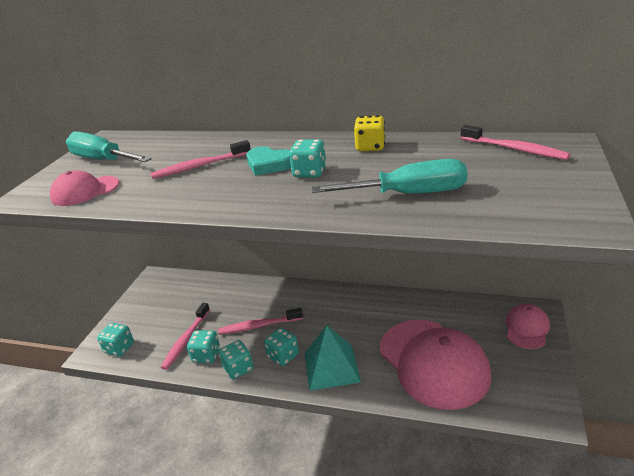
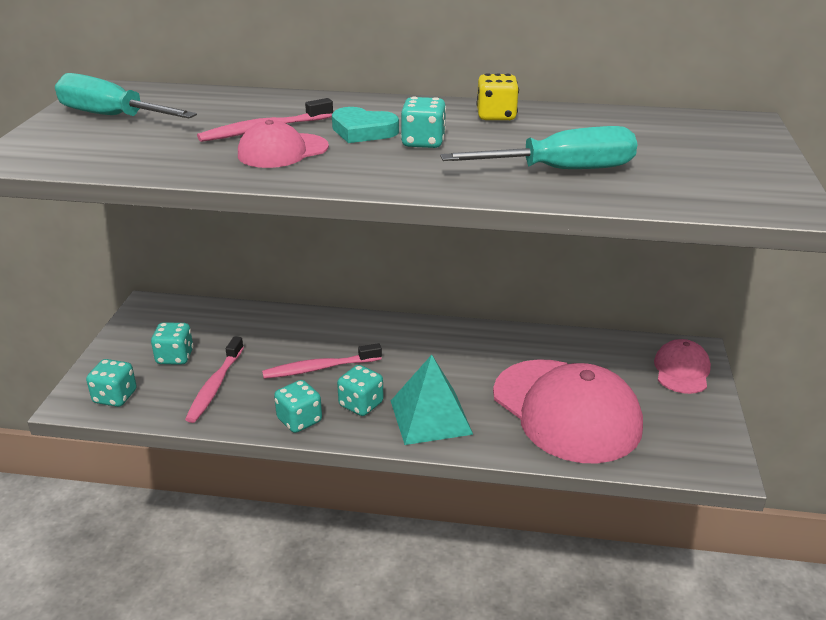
camera: 10 degrees left, 0 degrees up
(85, 191) = (103, 153): pink cap -> pink cap (282, 151)
(206, 356) = (249, 405): turquoise dice -> turquoise dice (175, 357)
(514, 149) = (682, 126): pink toothbrush -> none

